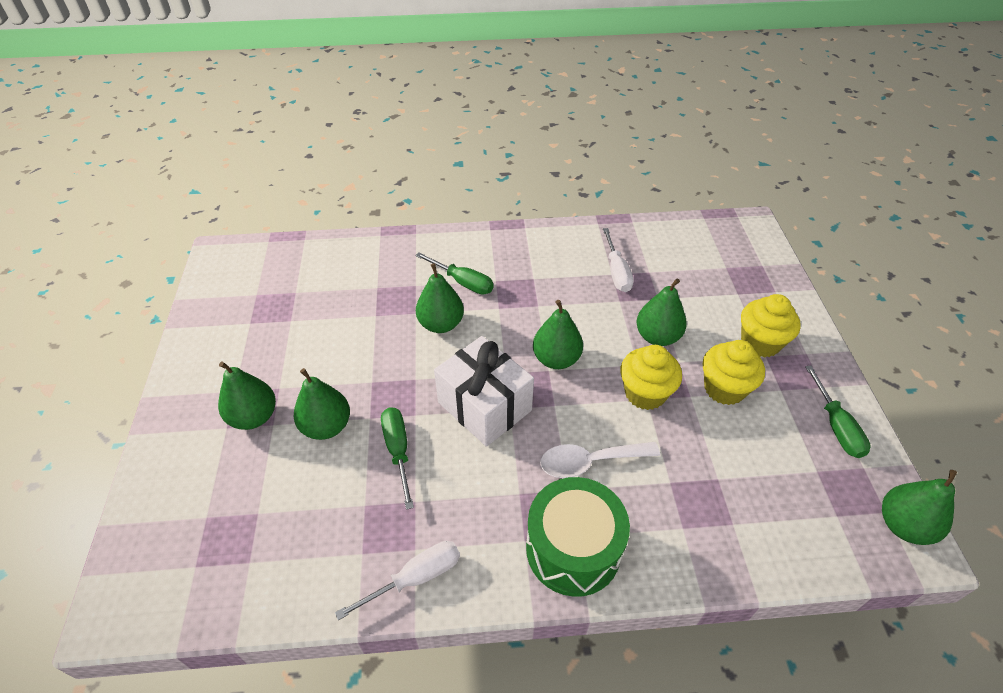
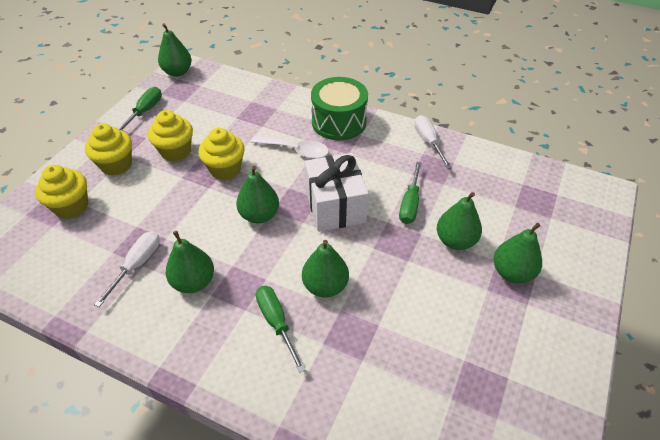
camera: 150 degrees left, 0 degrees up
(415, 578) = (428, 142): white screwdriver -> white screwdriver turned 75 degrees clockwise
(657, 337) = (174, 198): green pear -> green pear (194, 282)
(736, 287) = (71, 207): none -> yellow cupcake

